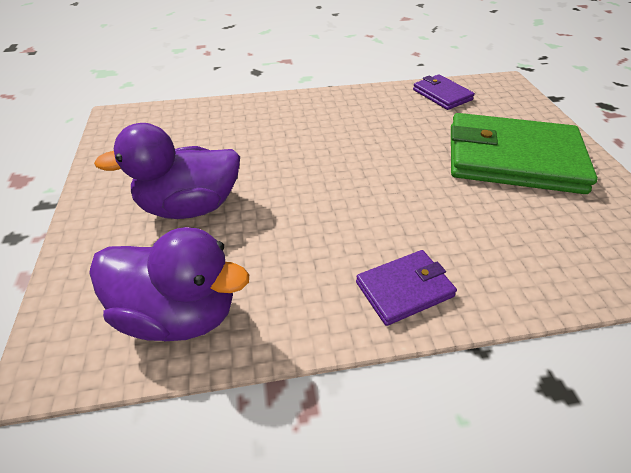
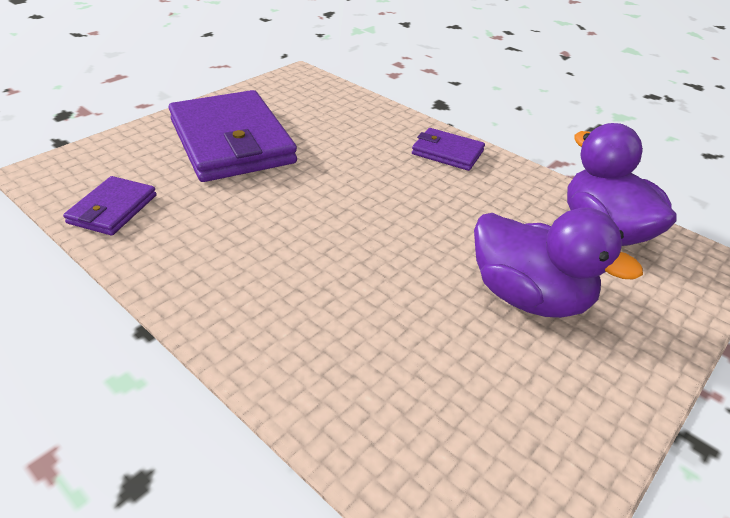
camera: 130 degrees left, 5 degrees down
(512, 159) = (232, 141): green wallet -> purple wallet

